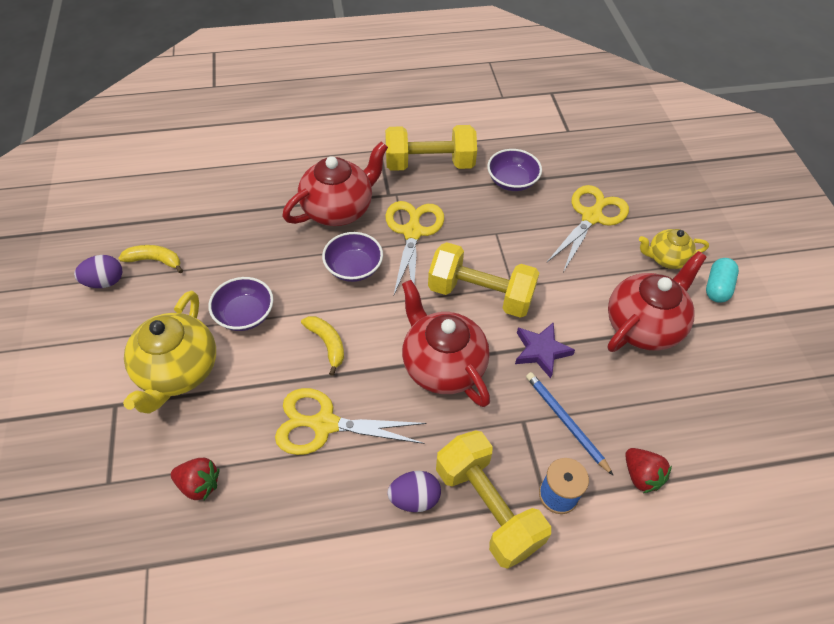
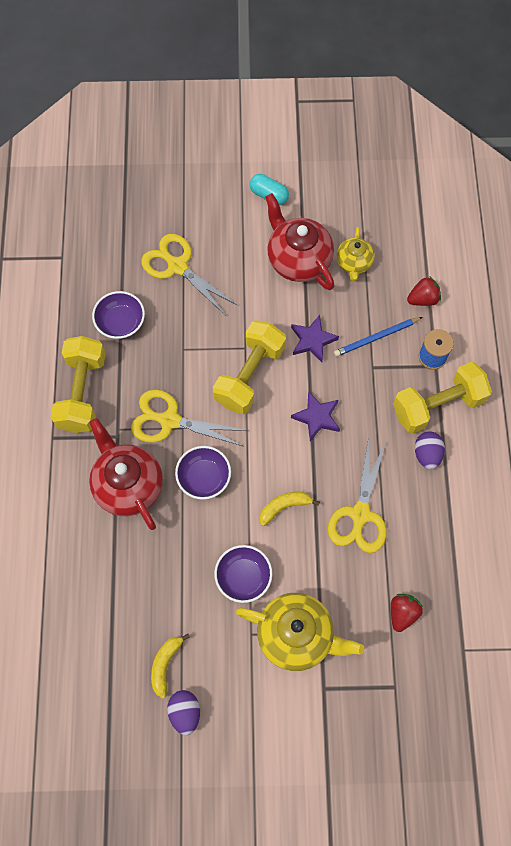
camera: 80 degrees left, 15 degrees up
(442, 365) = (317, 417): red teapot -> purple star
(666, 258) = (233, 222): yellow teapot -> yellow teapot (354, 263)

